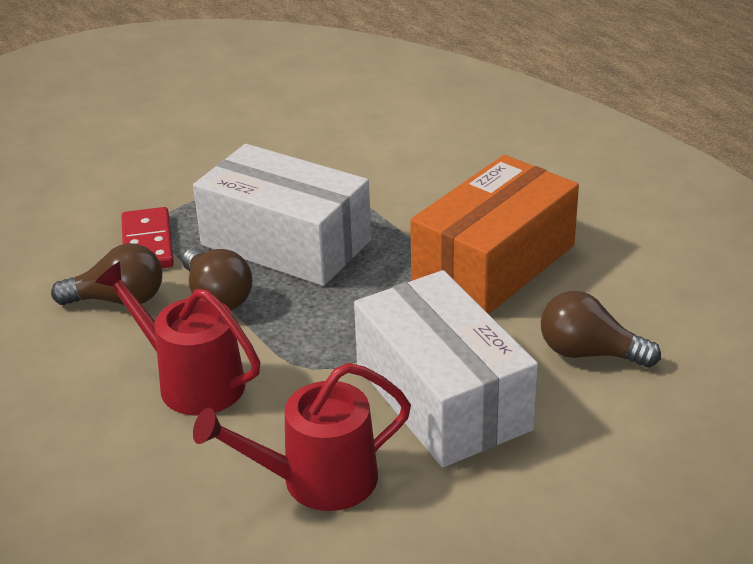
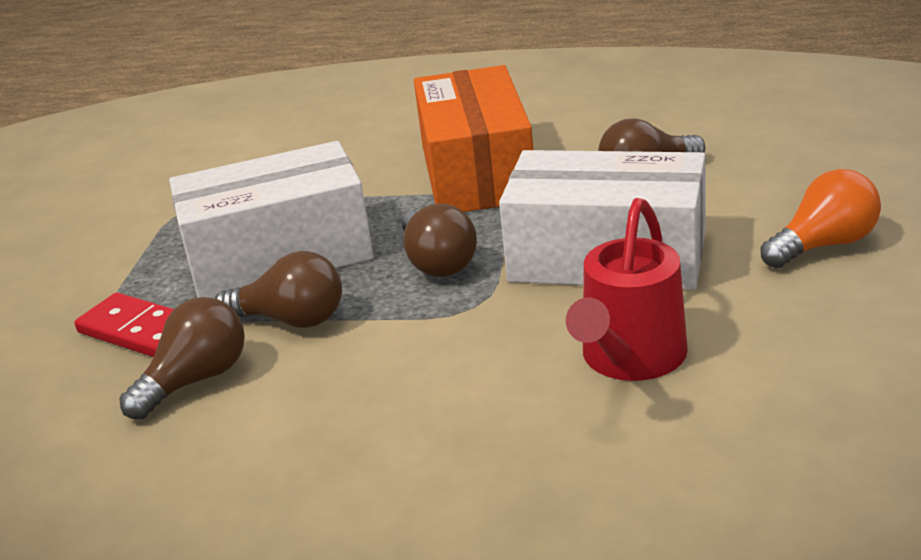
camera: 45 degrees left, 5 degrees down
(192, 382) = (393, 379): red watering can -> none
(349, 318) = (437, 262): none -> brown light bulb
(586, 509) = (824, 245): none -> orange light bulb

